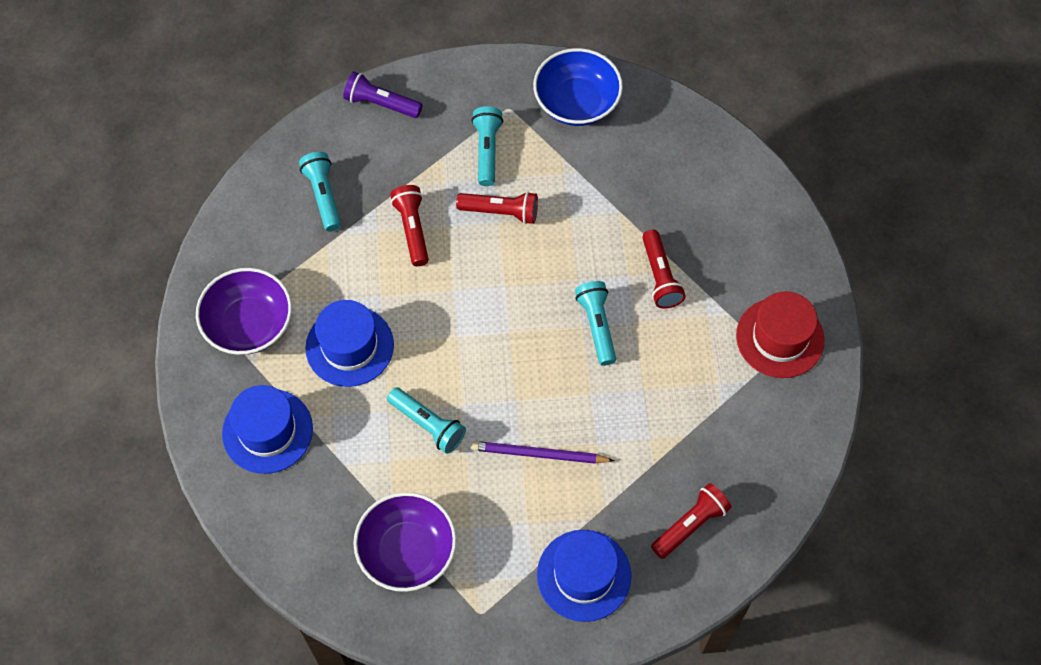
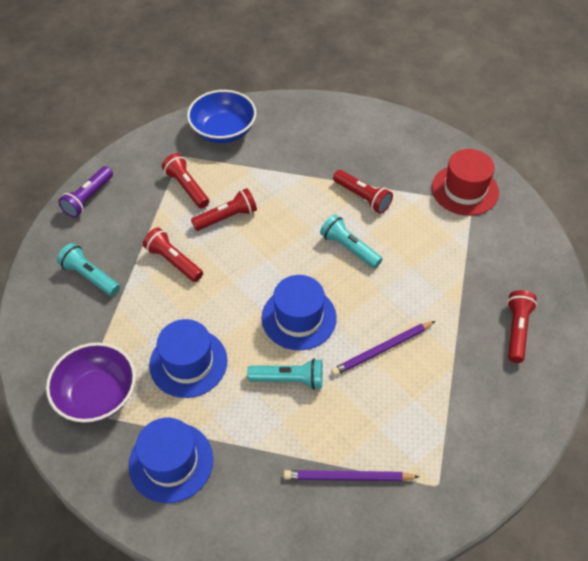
camera: 35 degrees left, 10 degrees down
(381, 103) = (88, 198): purple flashlight -> purple flashlight turned 45 degrees counterclockwise
(407, 551) = (348, 477): purple bowl -> purple pencil
(487, 150) = (187, 187): turquoise flashlight -> red flashlight
(584, 575) = (481, 408): blue hat -> blue hat (299, 318)

